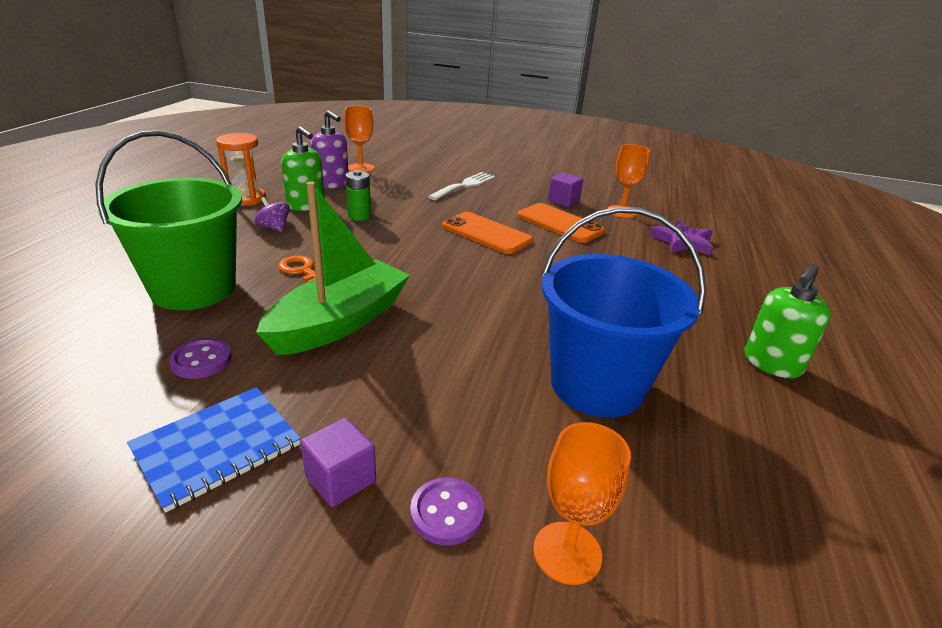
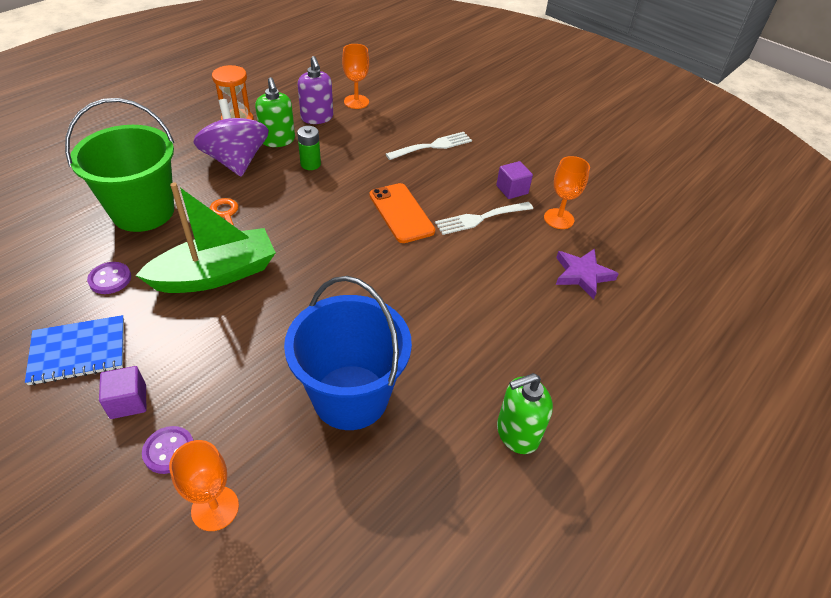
camera: 25 degrees right, 15 degrees up
(274, 228) = (236, 161): purple spinning top -> purple spinning top, size x2.29
(560, 223) = (480, 218): orange phone -> white fork

